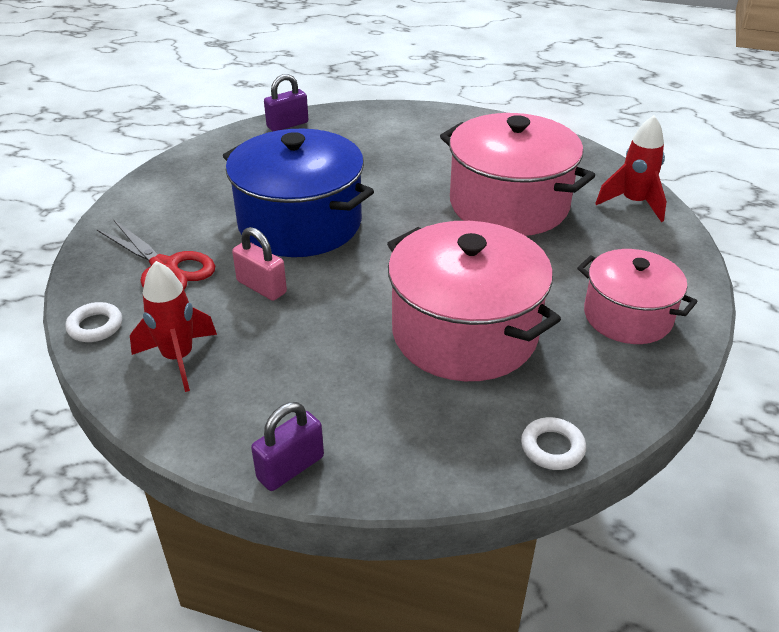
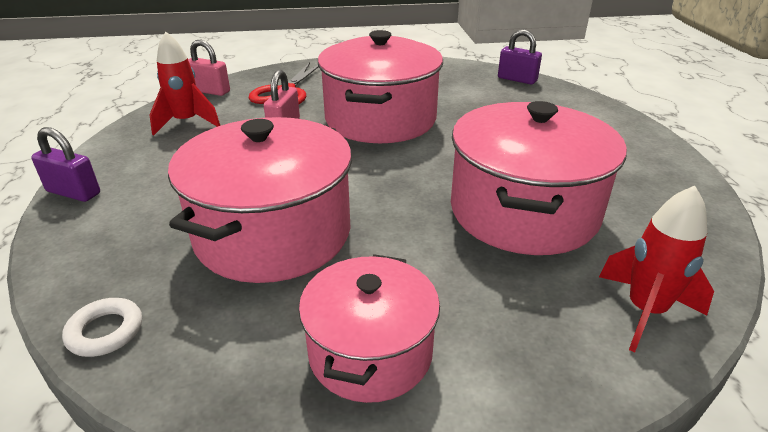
camera: 65 degrees right, 5 degrees down
(95, 326) = (210, 91): white ring -> pink padlock
(300, 223) = (380, 119): blue pot -> pink pot

